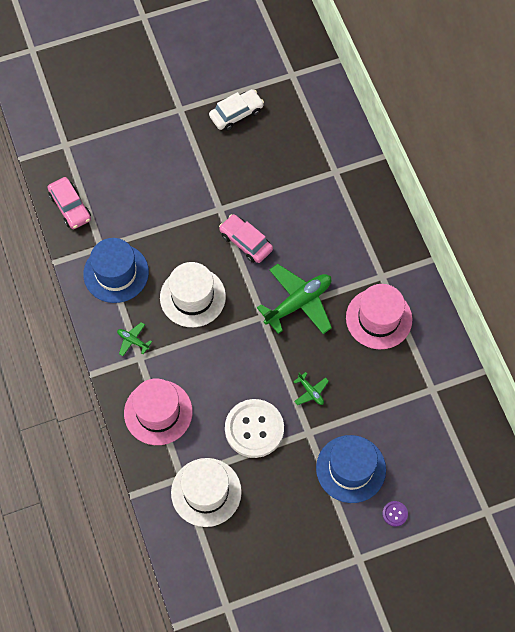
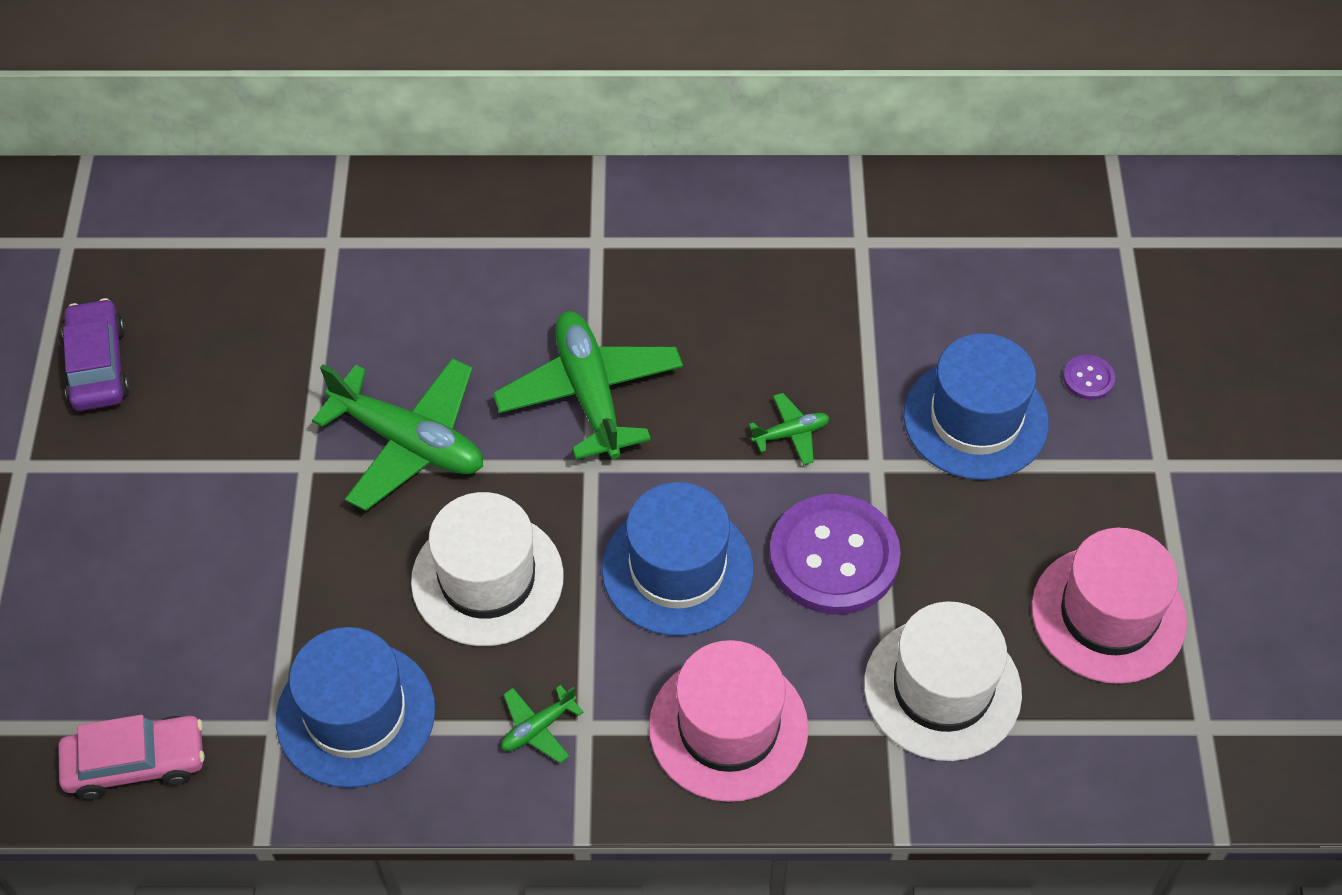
camera: 70 degrees left, 10 degrees down
(224, 368) = (677, 569): none -> blue hat
(236, 114) = (98, 366): white car -> purple car
(246, 242) = (409, 442): pink car -> green plane
(254, 429) = (834, 557): white button -> purple button
(379, 318) = (683, 275): pink hat -> pink hat (1108, 614)

